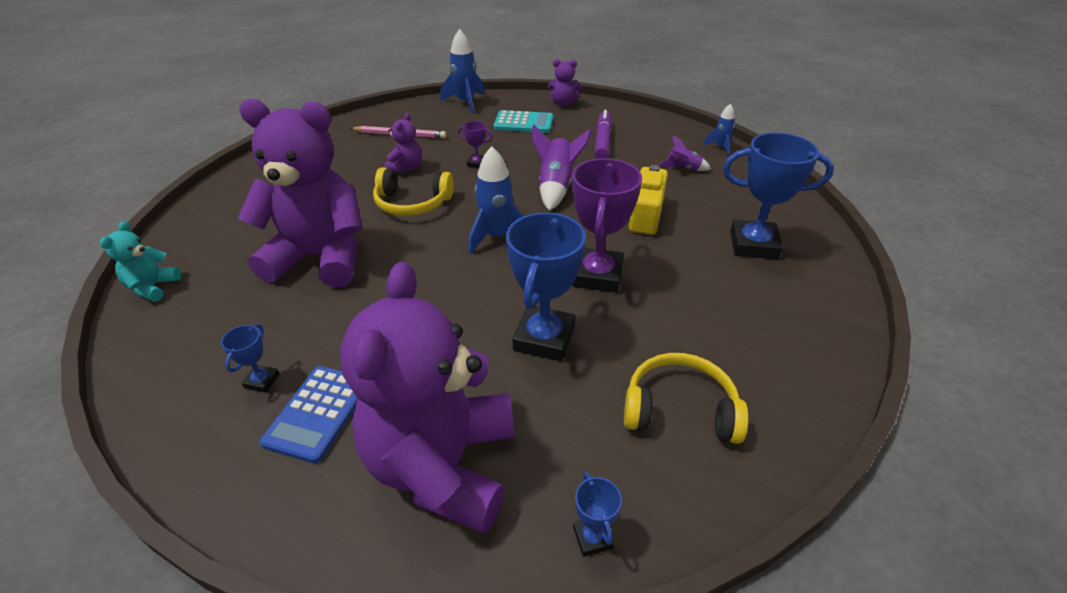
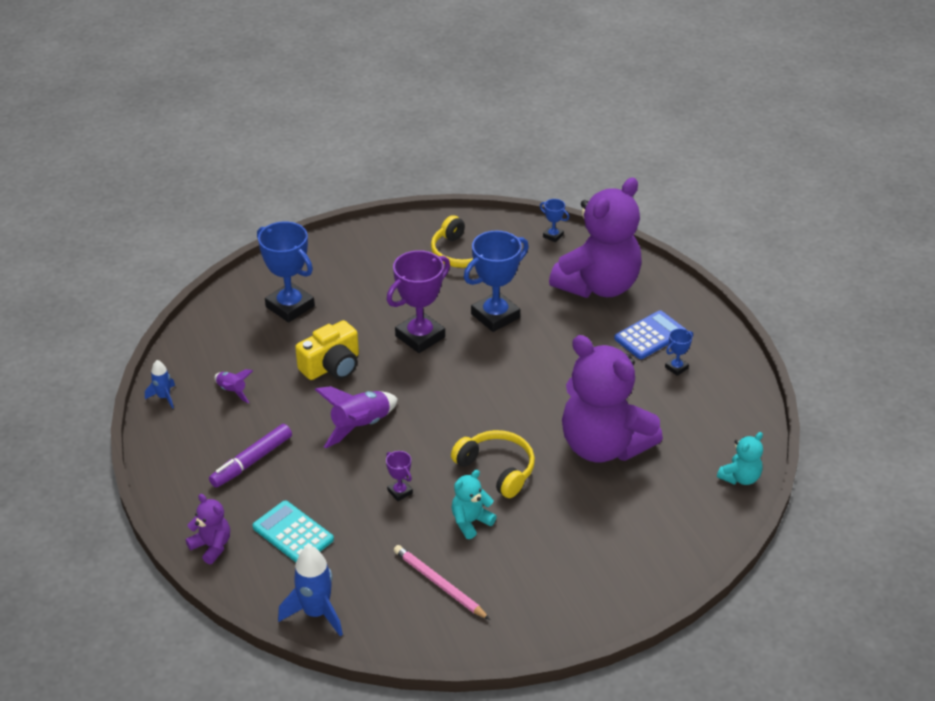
camera: 145 degrees left, 0 degrees up
(406, 168) = (470, 522): purple teddy bear -> turquoise teddy bear
(496, 236) = (457, 400): blue rocket -> none
(592, 538) = (553, 236): blue trophy -> blue trophy turned 75 degrees counterclockwise

